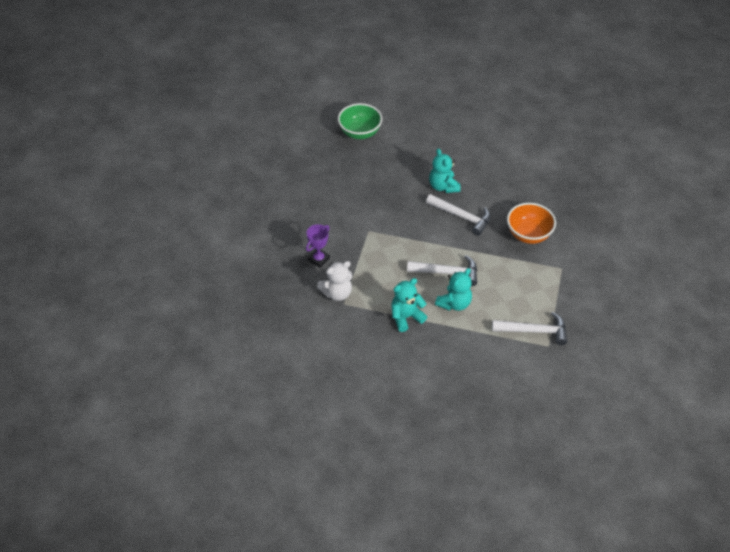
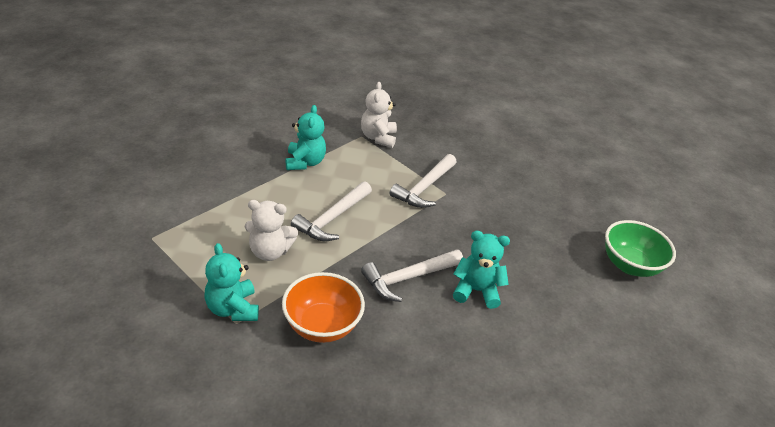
camera: 115 degrees right, 10 degrees down
(319, 259) = (432, 146): purple trophy -> none
(454, 303) = (286, 201): turquoise teddy bear -> turquoise teddy bear (233, 308)
(502, 285) = (270, 251): none -> white teddy bear
(534, 331) = (182, 238): white hammer -> white hammer (424, 188)

